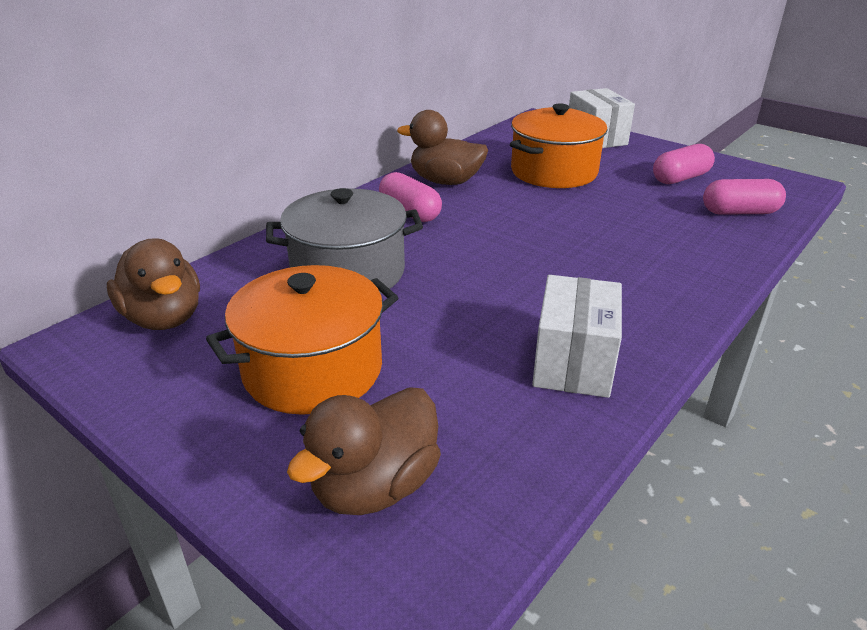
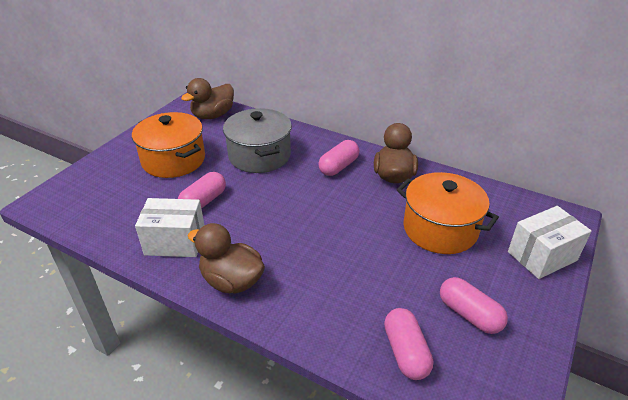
camera: 80 degrees right, 5 degrees up
(375, 486) = (98, 187): brown duck -> brown duck (231, 281)
(466, 332) = (203, 201): none -> pink capsule

